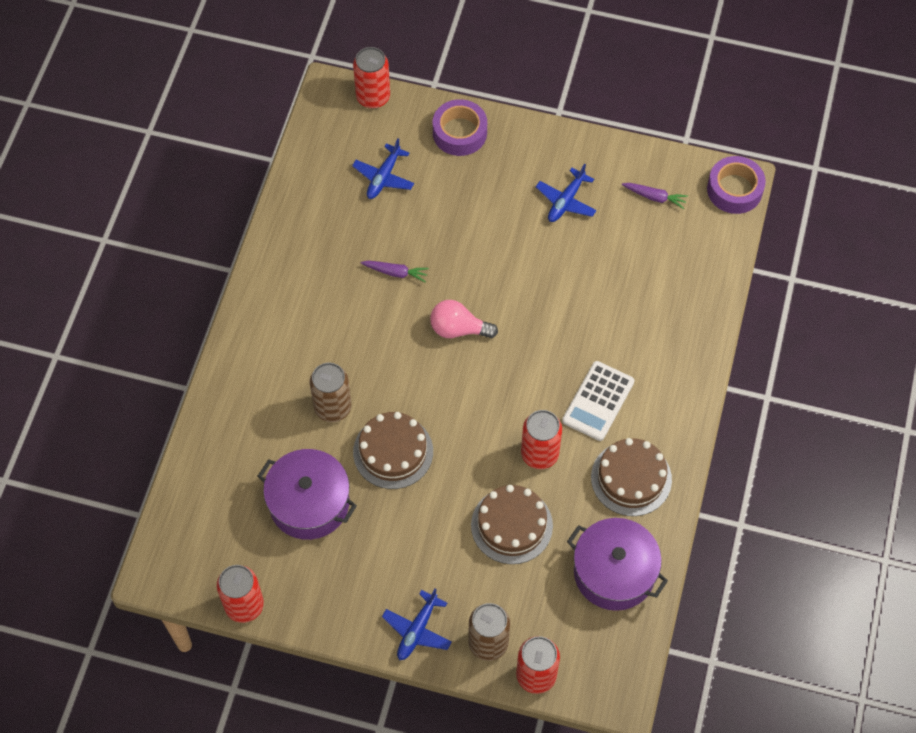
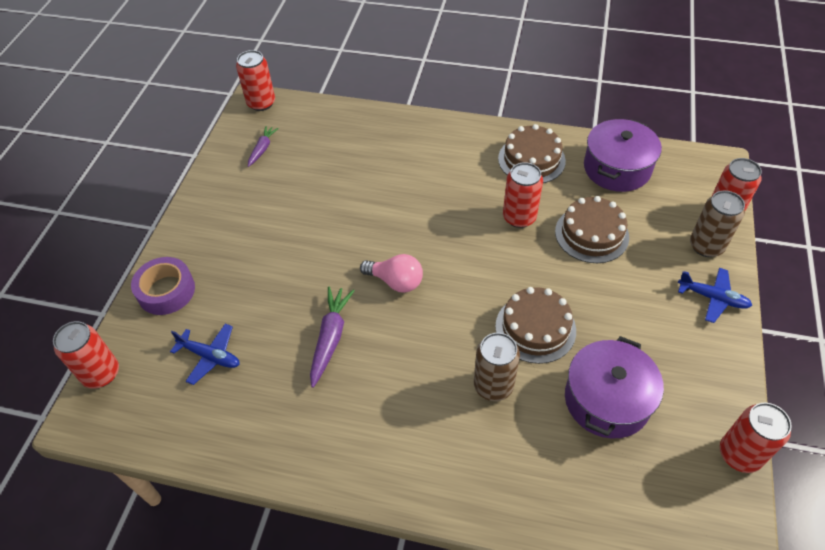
camera: 90 degrees left, 10 degrees down
(395, 273) = (330, 338): purple carrot -> purple carrot, size x1.60
(458, 329) = (396, 281): pink light bulb -> pink light bulb turned 75 degrees counterclockwise
(566, 201) = (259, 207): blue plane -> none
(598, 401) = (463, 181): white calculator -> none
(734, 190) = (261, 103): purple tape -> red can

